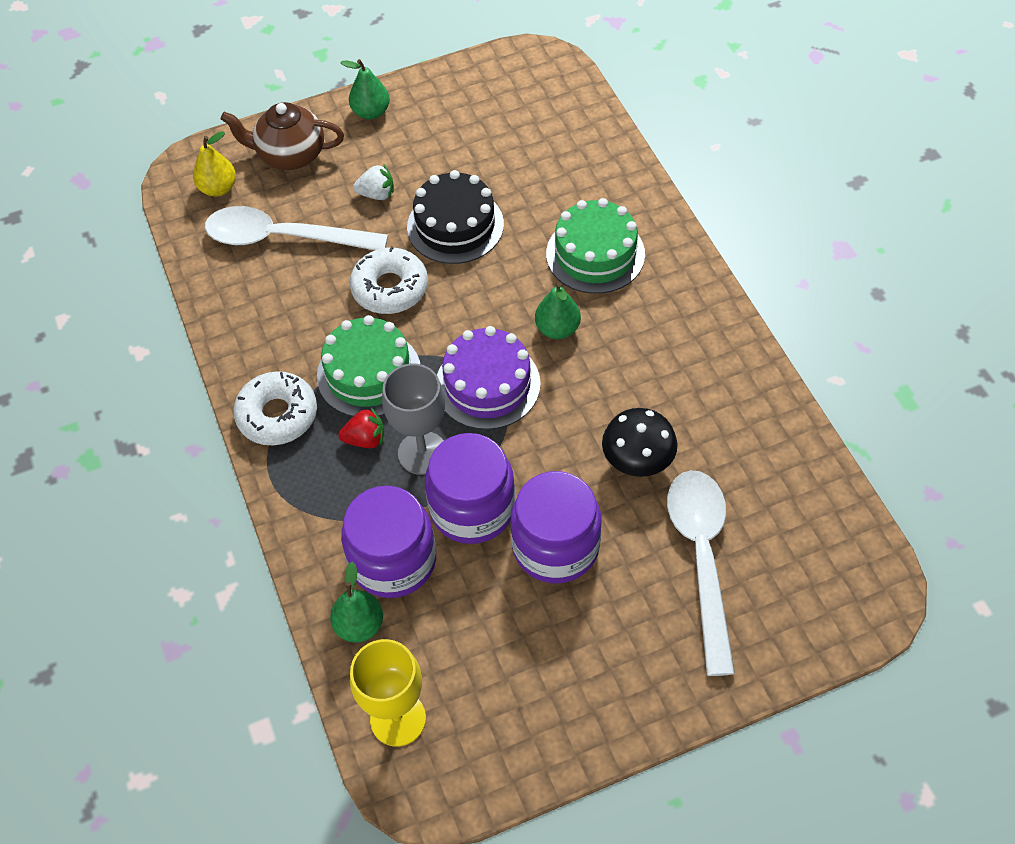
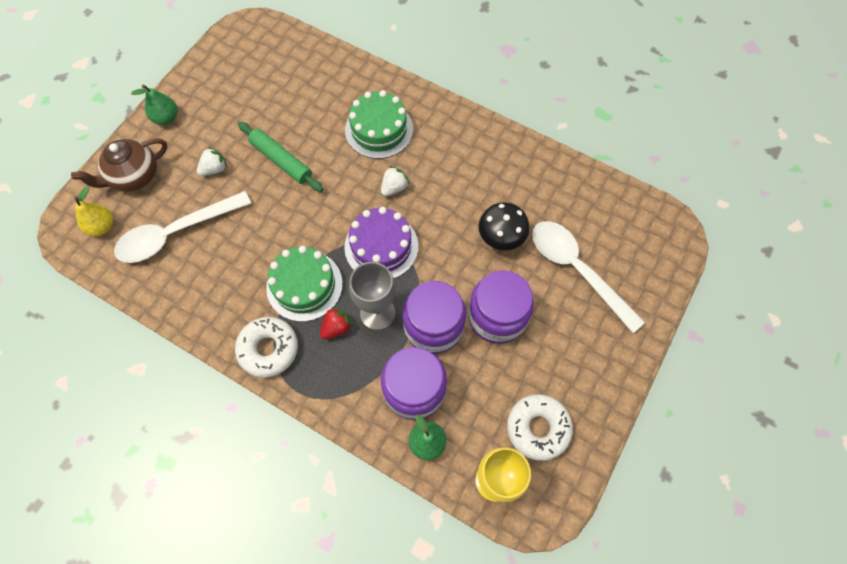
camera: 40 degrees left, 10 degrees up
(390, 288) = (273, 224): white donut -> white donut (538, 428)
(455, 225) = (281, 160): black cake -> green rolling pin
(557, 329) = (394, 188): green pear -> white strawberry

